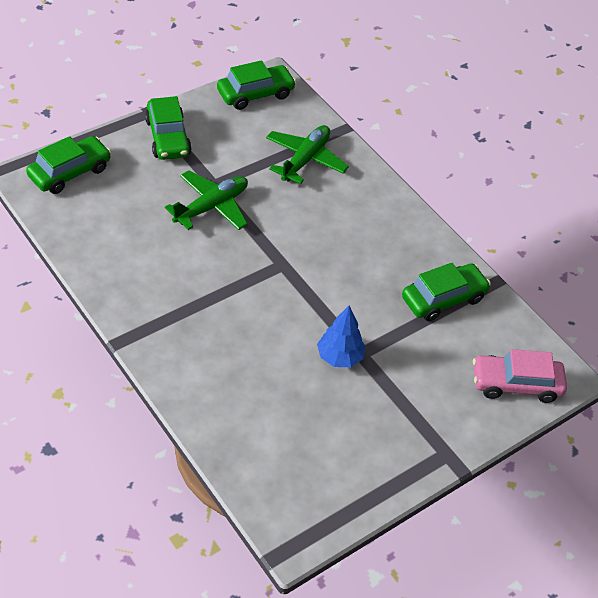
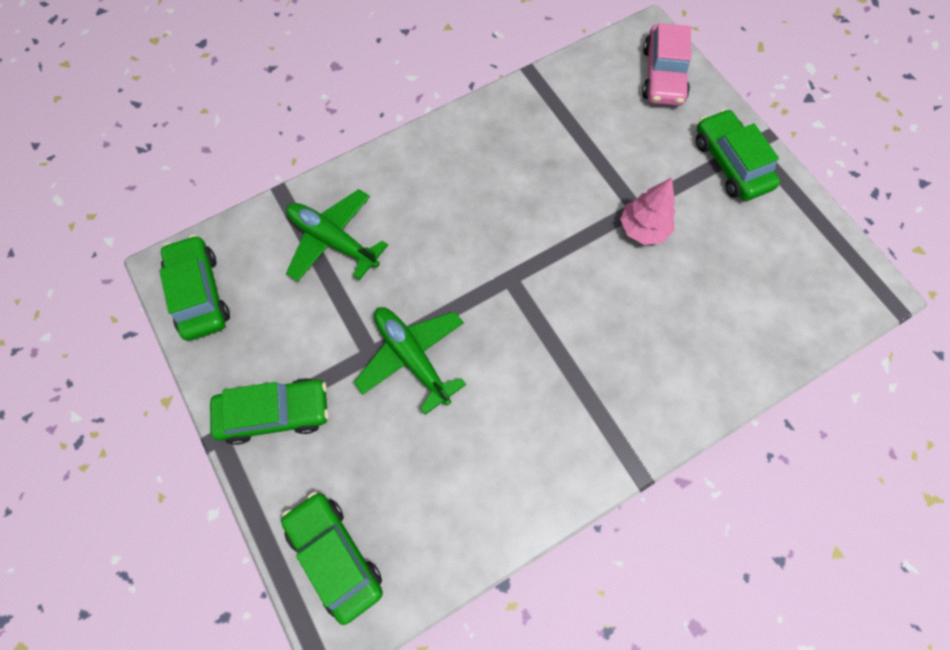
camera: 80 degrees left, 20 degrees up
(339, 357) = (643, 229): blue tree -> pink tree
(443, 299) = (556, 122): green car -> green car (730, 163)

